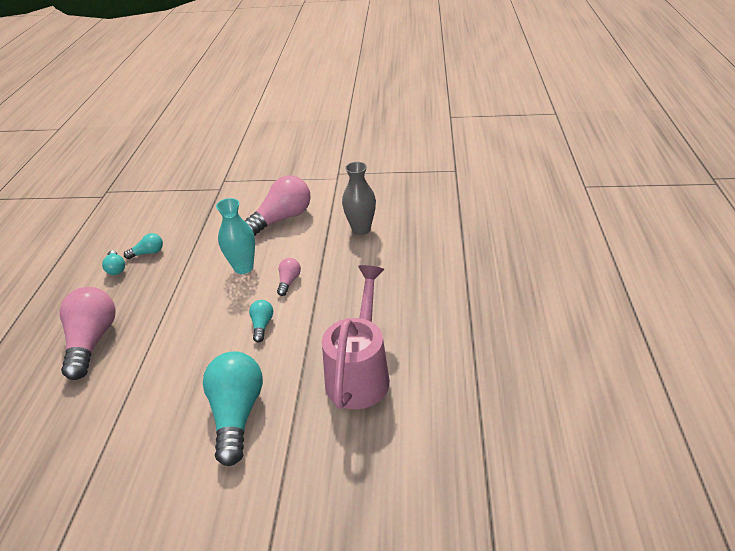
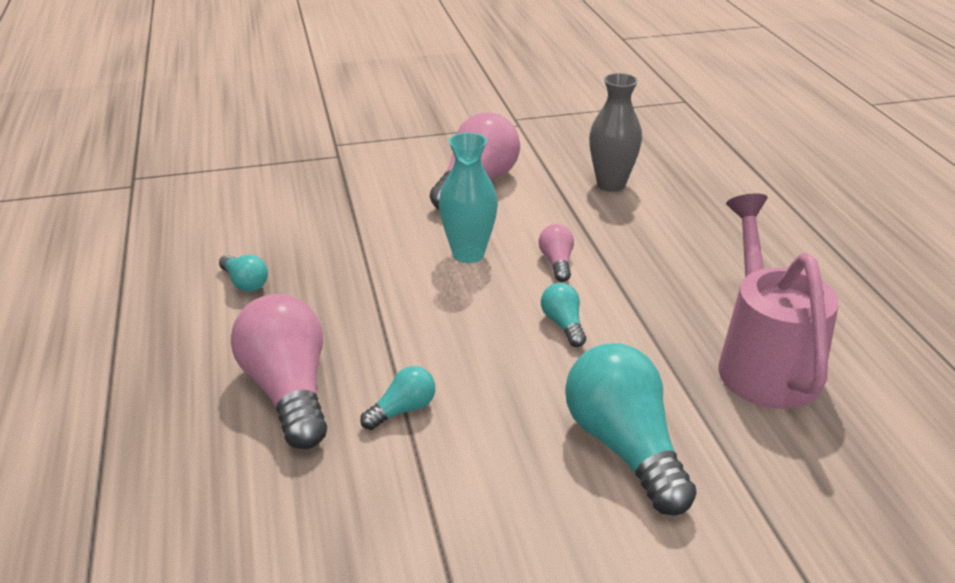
camera: 20 degrees left, 5 degrees down
(148, 253) = (285, 254): turquoise light bulb -> turquoise light bulb (403, 410)

